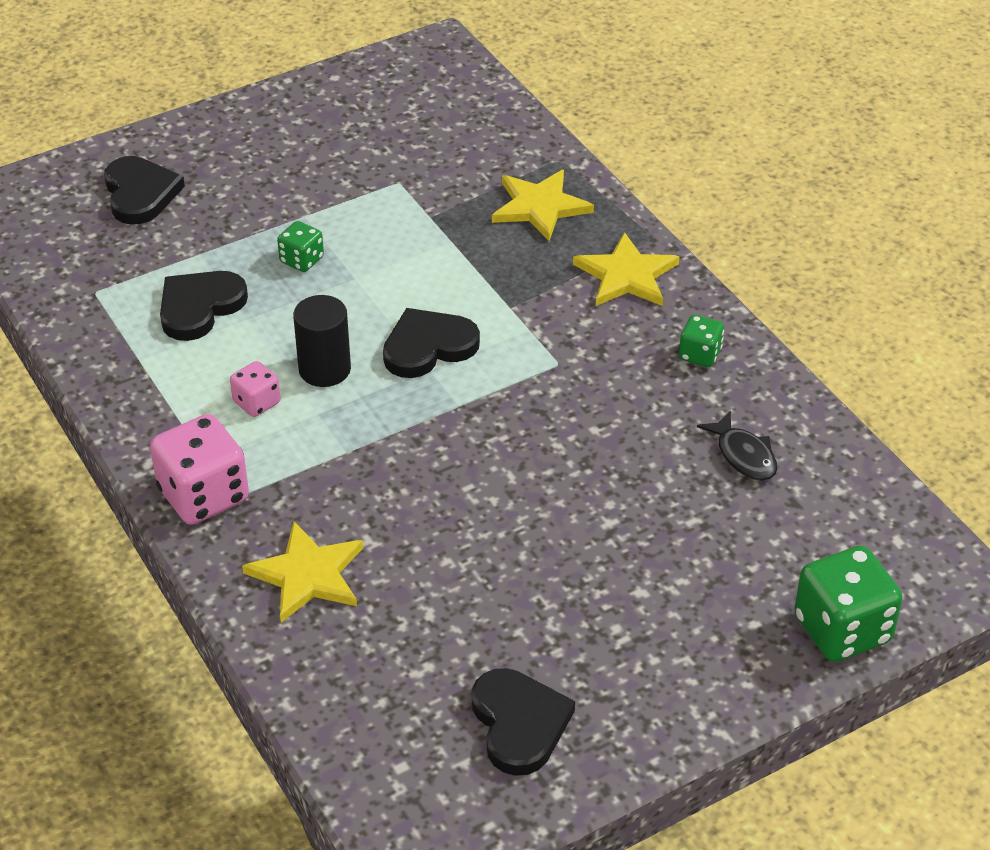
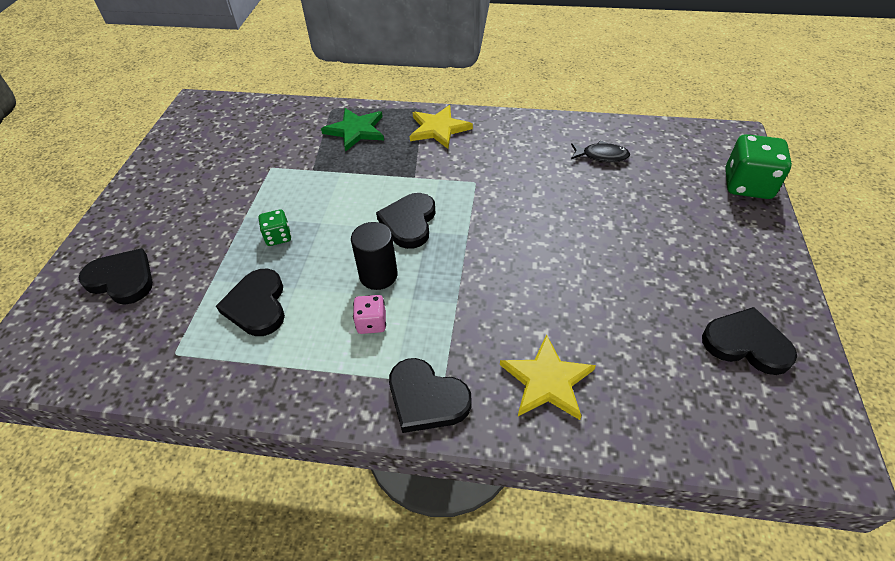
camera: 50 degrees left, 5 degrees up
(203, 495) = (426, 398): pink dice -> black heart
(540, 207) = (356, 130): yellow star -> green star
(700, 354) = (519, 134): green dice -> none

